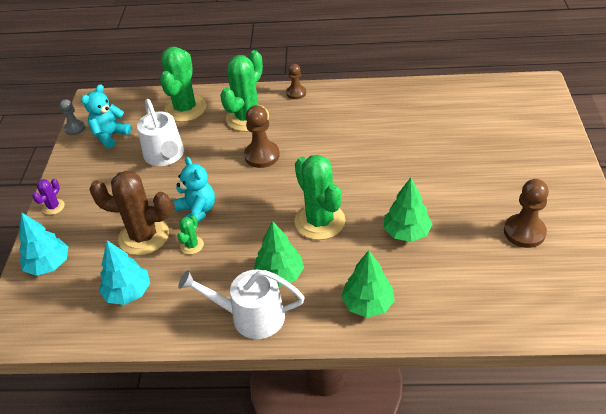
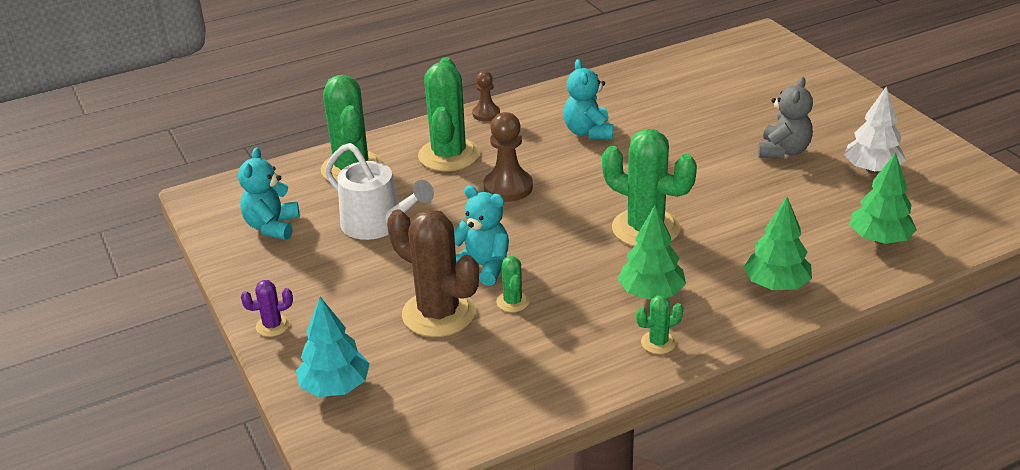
camera: 30 degrees left, 10 degrees down
(53, 207) = (272, 326): purple cactus -> purple cactus turned 75 degrees clockwise
(75, 128) = (208, 233): grey pawn -> none
(128, 292) = (479, 375): turquoise tree -> none
(144, 236) = (438, 314): brown cactus -> brown cactus turned 60 degrees clockwise
(251, 316) = (658, 342): white watering can -> green cactus
(348, 129) = (588, 132): none -> turquoise teddy bear
(406, 232) = (753, 208): green tree -> green tree (879, 239)
(470, 192) = (783, 151): none -> grey teddy bear
(524, 232) = (872, 169): brown pawn -> white tree

